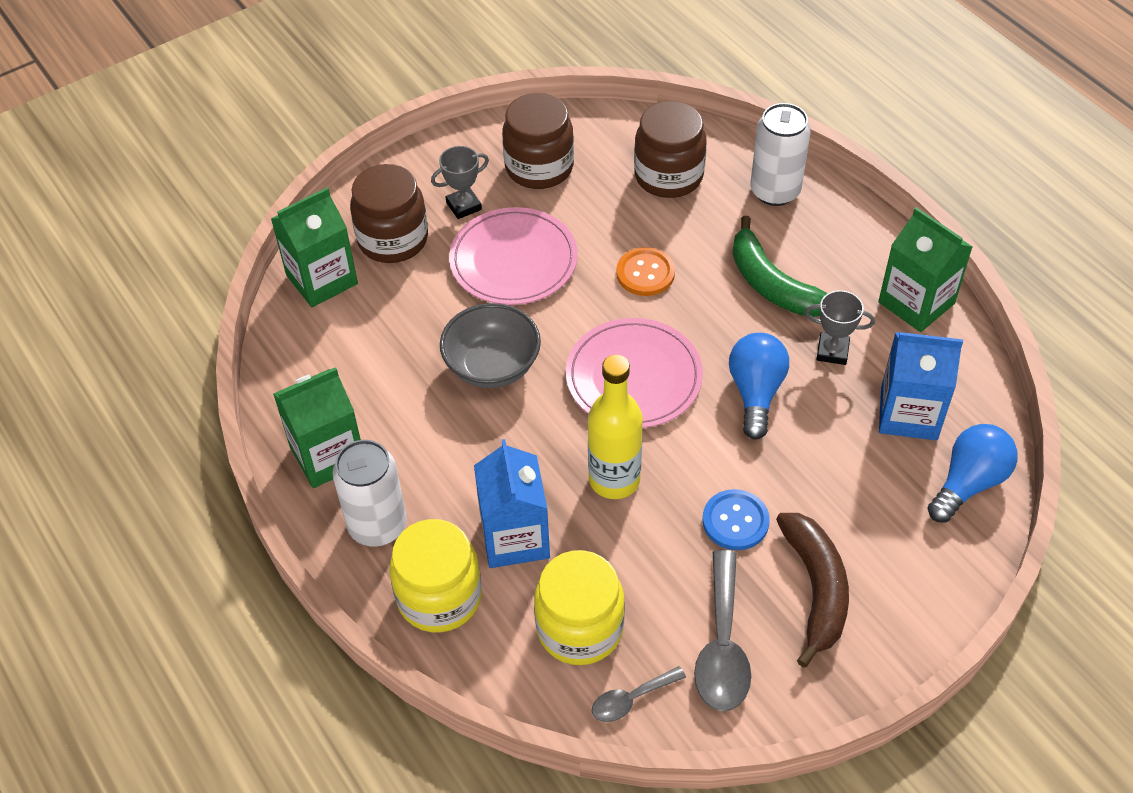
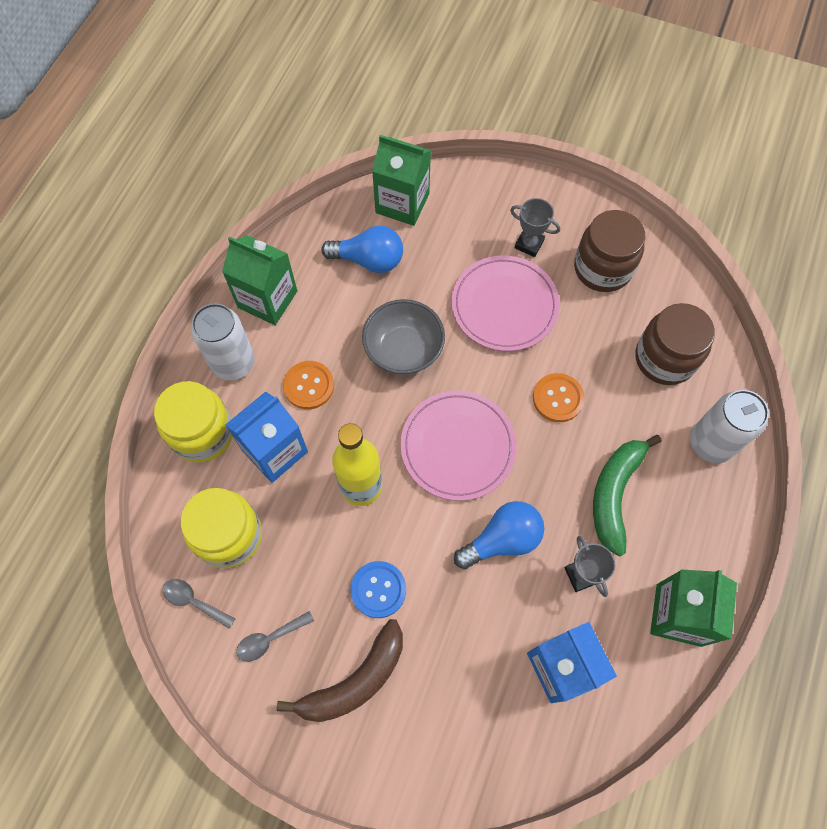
camera: 55 degrees right, 15 degrees up
(393, 239) = (466, 221): brown jar -> none
(464, 469) = (309, 386): none -> orange button
(722, 645) = (270, 639): grey spoon -> grey spoon, size x0.56
(968, 483) = (525, 749): blue light bulb -> blue light bulb (369, 260)

